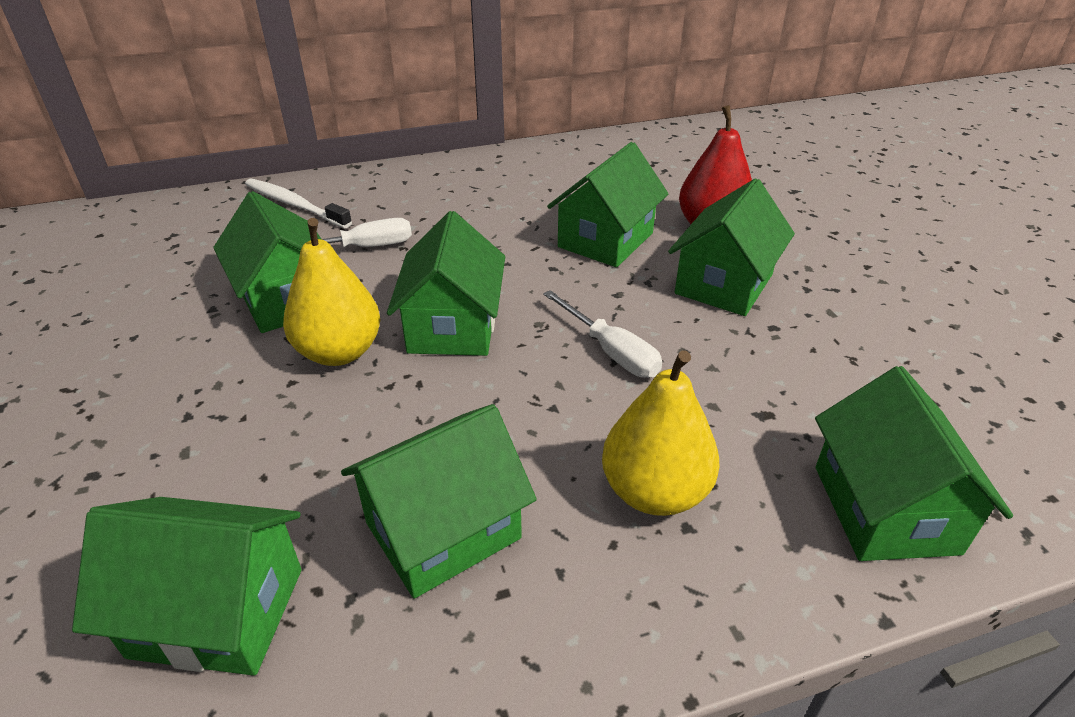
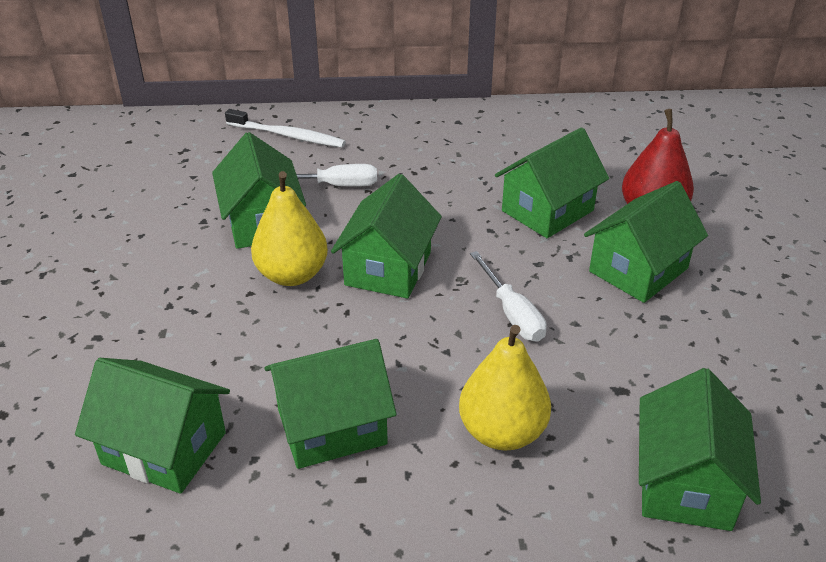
camera: 15 degrees right, 0 degrees up
(294, 204) = (288, 136): white toothbrush -> white toothbrush turned 150 degrees clockwise

